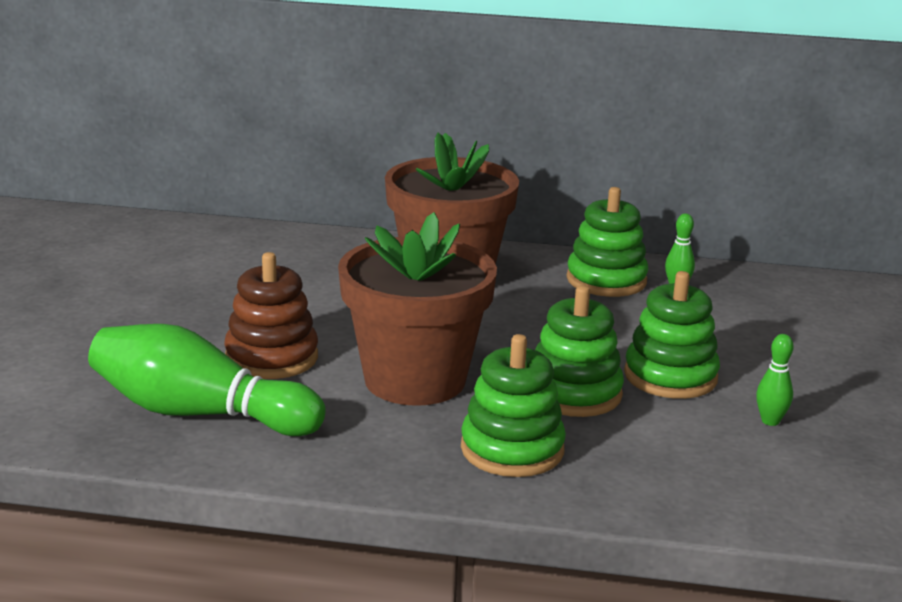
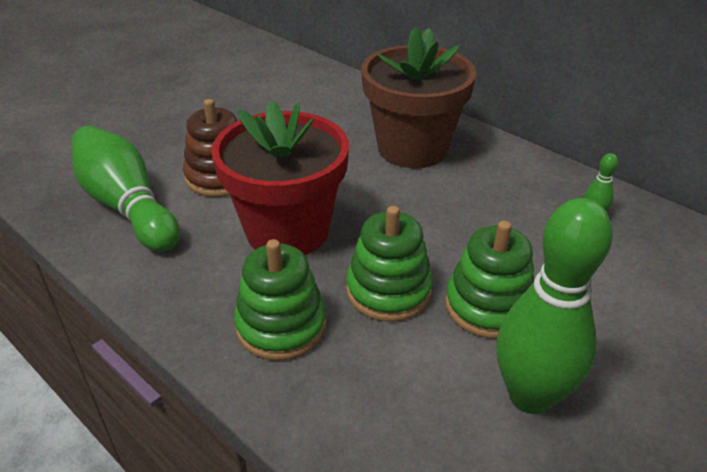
camera: 35 degrees right, 15 degrees up
(415, 380) = (287, 231): brown flower pot -> red flower pot
(606, 280) = (536, 188): green stacking toy -> none
(770, 421) = (530, 396): green bowling pin -> green bowling pin, size x2.46

